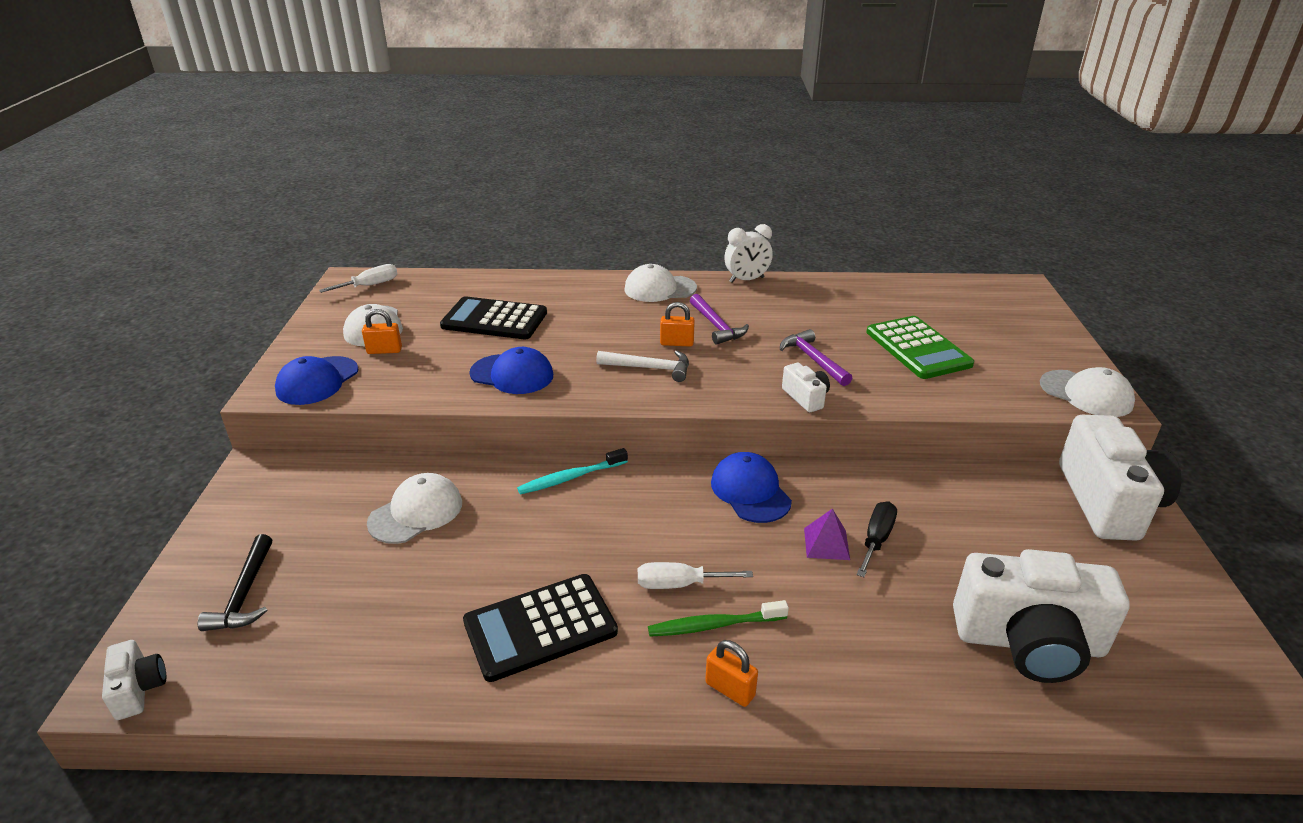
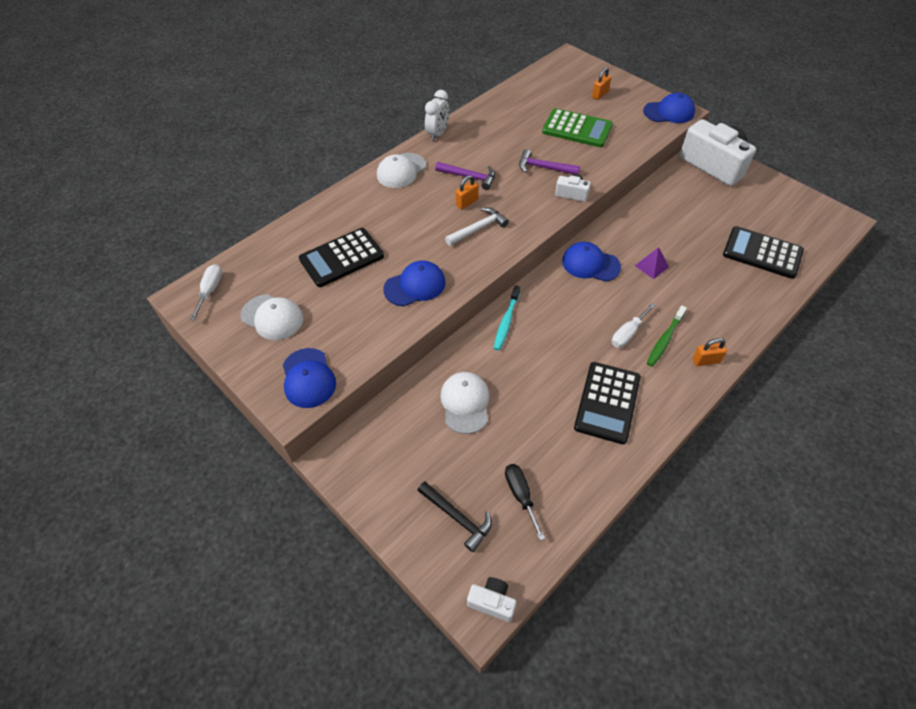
camera: 45 degrees left, 20 degrees up
(384, 350) = (312, 327): orange padlock -> orange padlock (600, 94)
(876, 539) = (665, 249): black screwdriver -> black screwdriver (520, 495)
(1029, 642) = (762, 253): white camera -> black calculator
(1086, 394) = (669, 112): white cap -> blue cap

